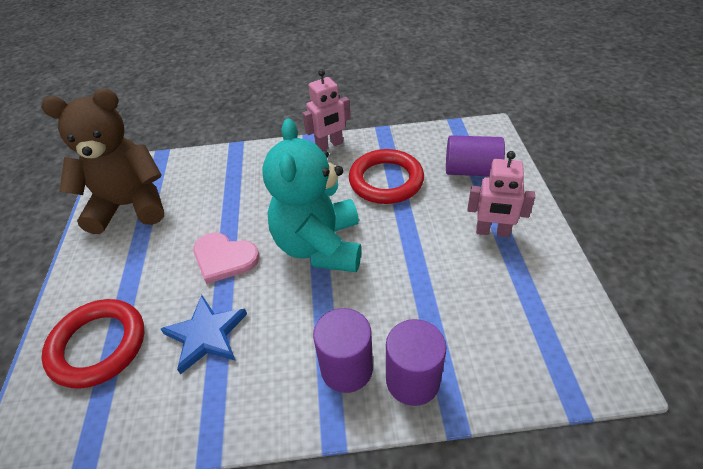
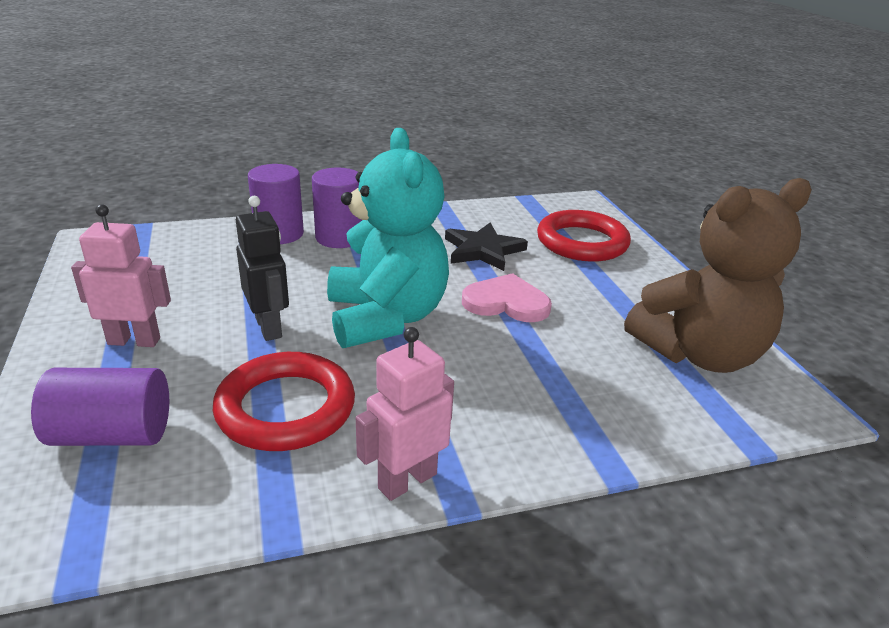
camera: 165 degrees right, 15 degrees down
(206, 335) = (483, 250): blue star -> black star
(403, 240) = (269, 327): none -> black robot

